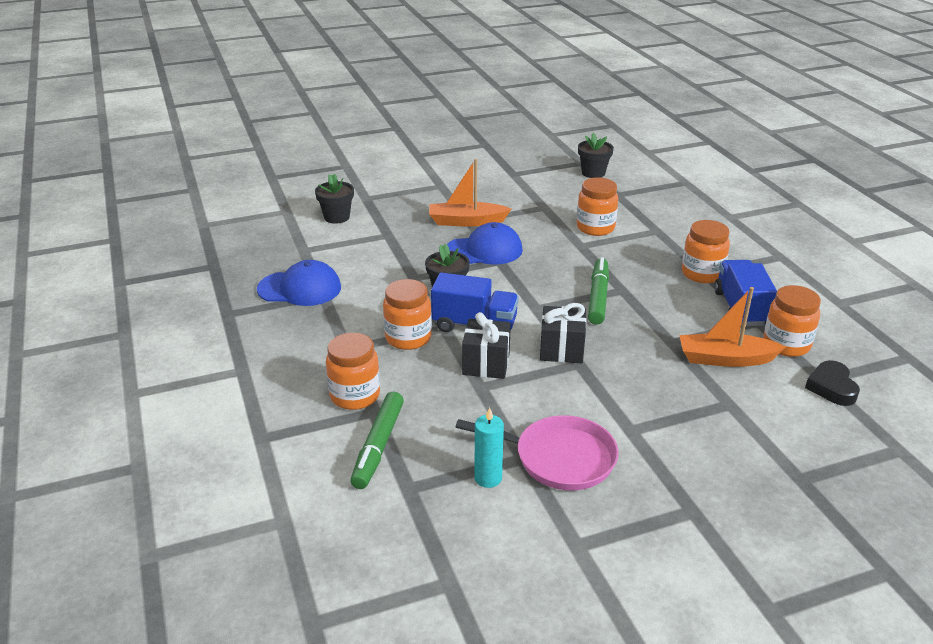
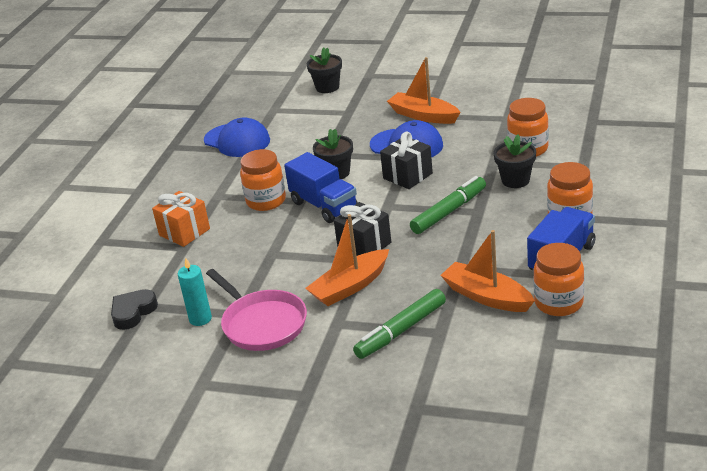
camera: 40 degrees right, 0 degrees up
(355, 396) = (184, 232): orange jar -> orange gift
(378, 446) = (160, 272): green marker -> green marker (401, 331)
(486, 364) = (296, 238): black gift -> black gift (407, 176)
(593, 173) = (597, 94): black flower pot -> black flower pot (515, 180)
(598, 391) = (350, 286): none -> orange boat
(831, 387) = (547, 351): black heart -> black heart (133, 312)

